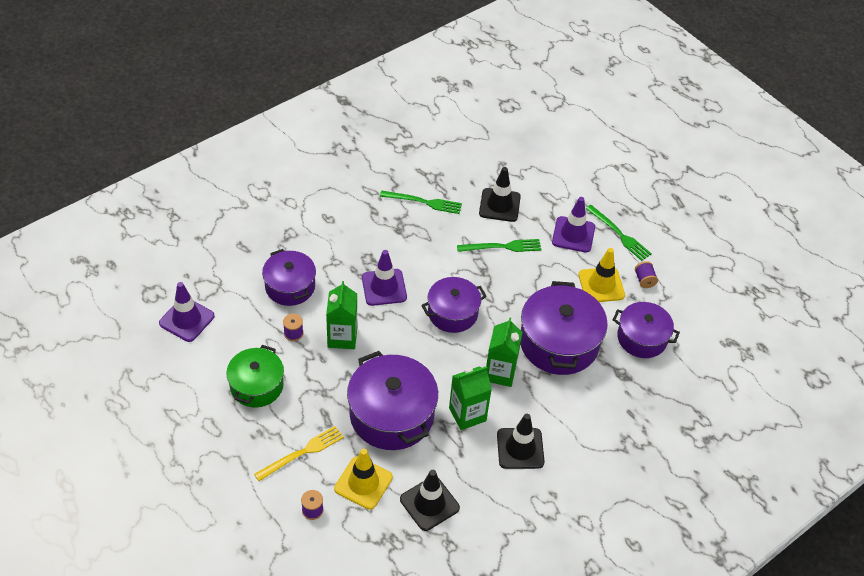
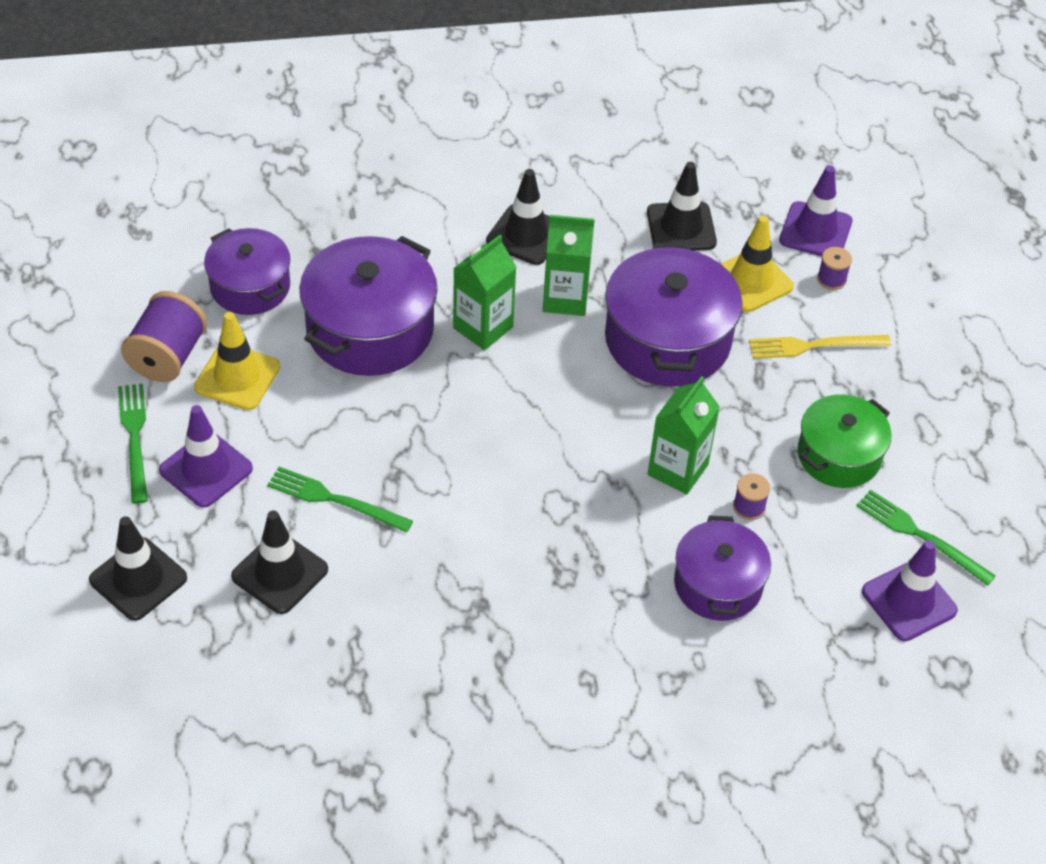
camera: 150 degrees left, 0 degrees up
(384, 287) = (568, 517): purple traffic cone -> purple traffic cone (815, 231)
(424, 202) = (403, 637): green fork -> green fork (920, 535)
(452, 313) = (490, 433): purple pot -> none
(557, 177) = (138, 579): none -> black traffic cone
(644, 280) = (168, 356): purple spool -> purple spool, size x1.99

